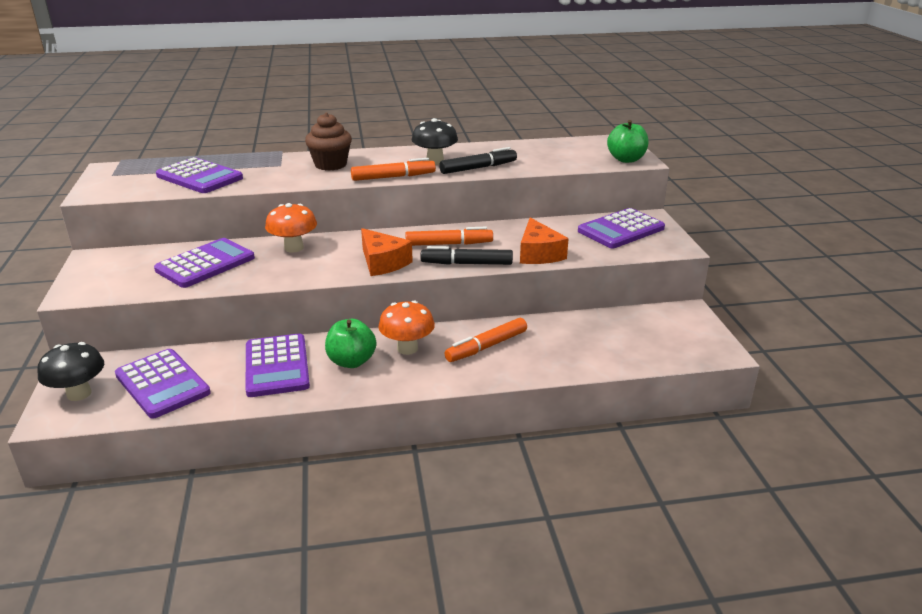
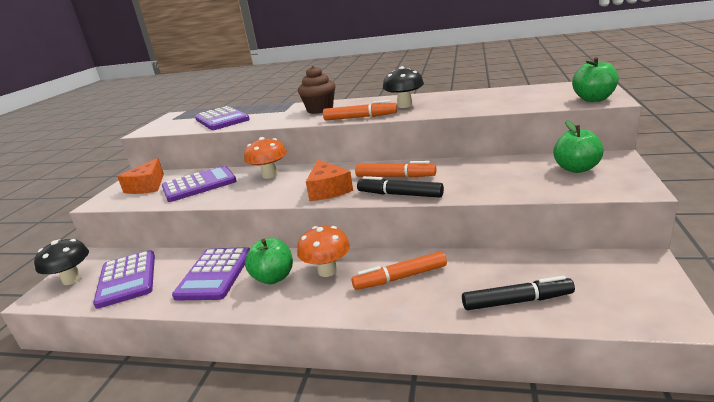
camera: 25 degrees right, 5 degrees down
(478, 168) = (439, 109): black marker -> black marker (517, 301)
(538, 253) = (475, 188): orange cheese -> orange cheese (147, 186)
(621, 230) = (576, 169): purple calculator -> green apple

